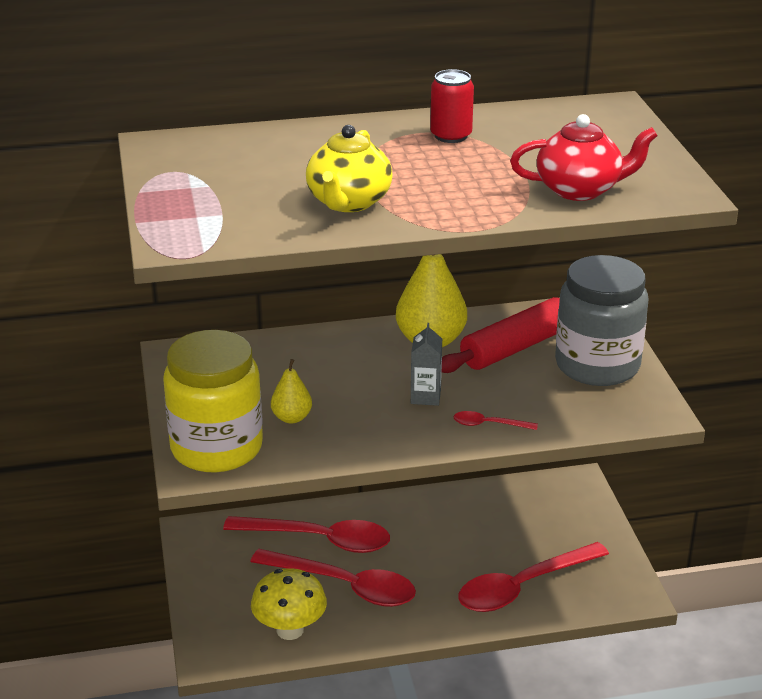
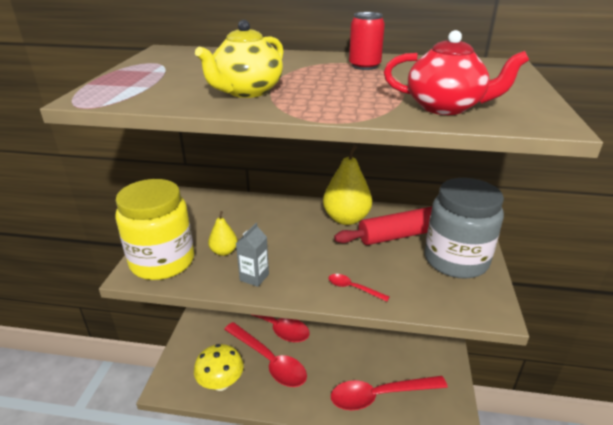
camera: 20 degrees right, 0 degrees up
(425, 396) = (320, 256): grey carton -> grey carton (254, 277)

